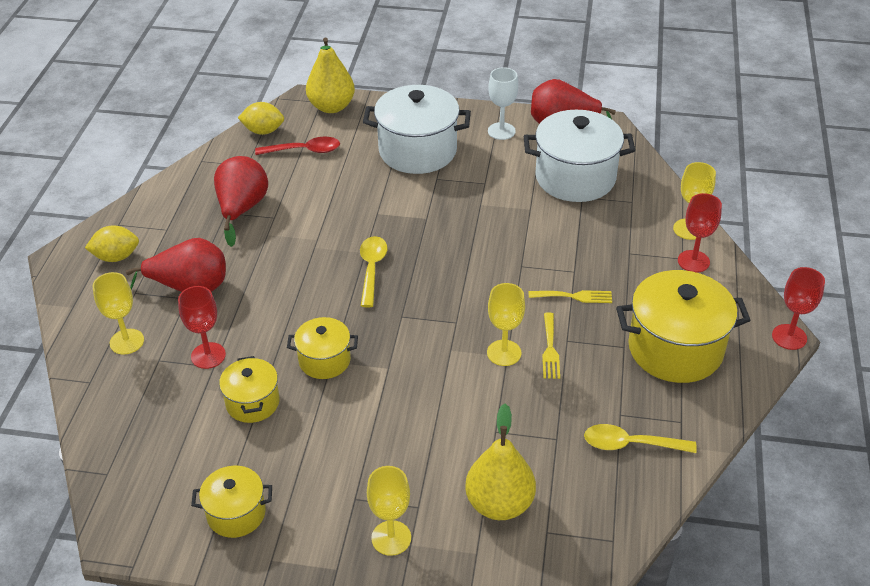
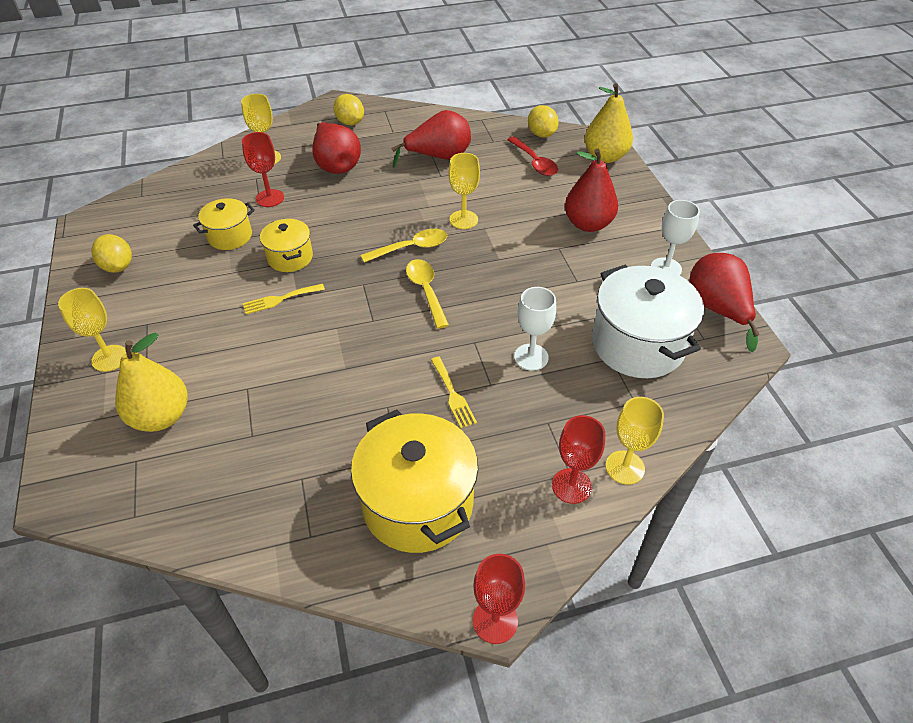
camera: 65 degrees right, 5 degrees up
(236, 513) = (118, 266): yellow pot -> yellow lemon
(417, 151) = (588, 224): white pot -> red pear
(504, 353) = (348, 364): yellow goblet -> yellow goblet (463, 220)
(550, 349) = (368, 397): yellow fork -> yellow fork (280, 299)
(557, 239) = (531, 357): none -> white goblet
(630, 444) = (263, 498): yellow spoon -> yellow spoon (426, 291)

